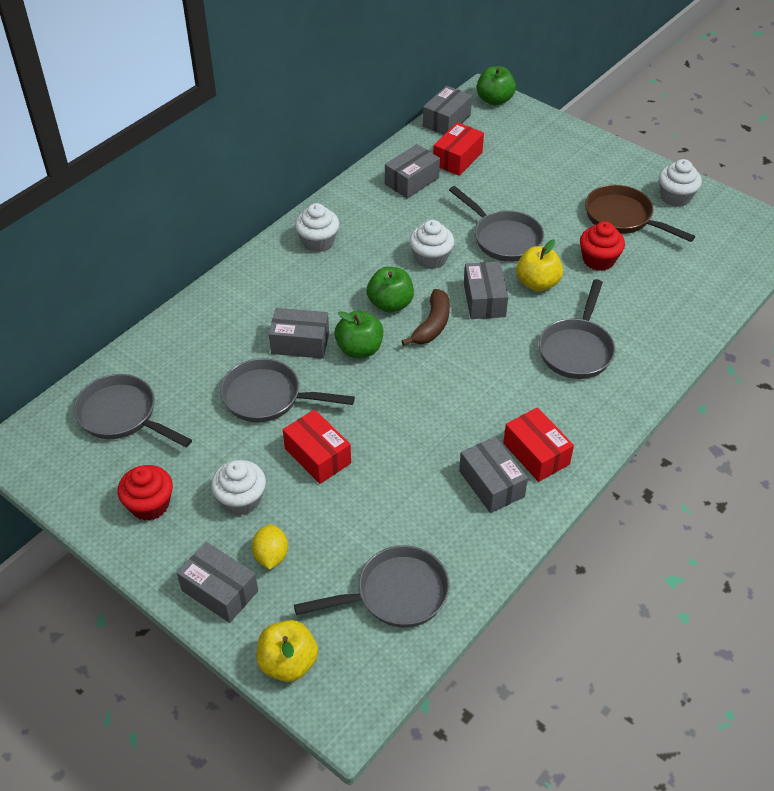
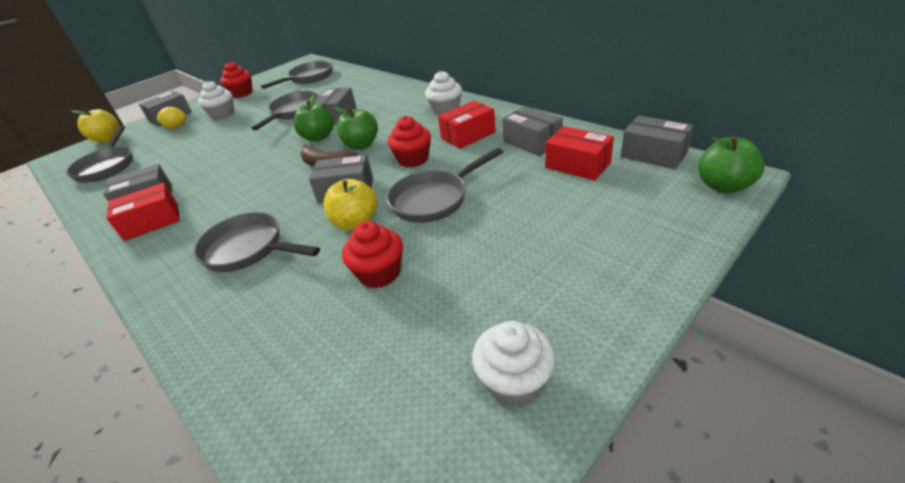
camera: 100 degrees right, 10 degrees down
(318, 456) = (234, 132): red box -> red box (468, 135)
(431, 258) = (413, 159): white cupcake -> red cupcake
(623, 218) = (462, 304): brown pan -> none

